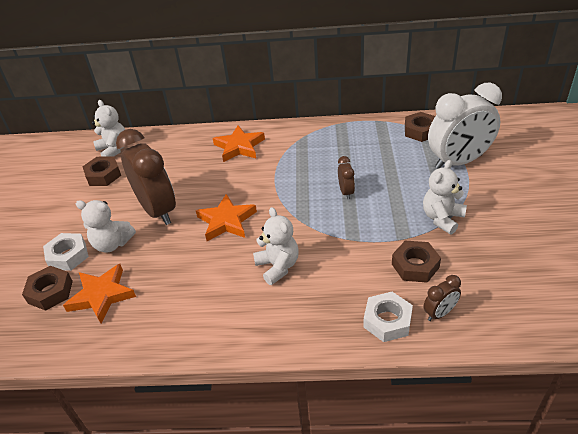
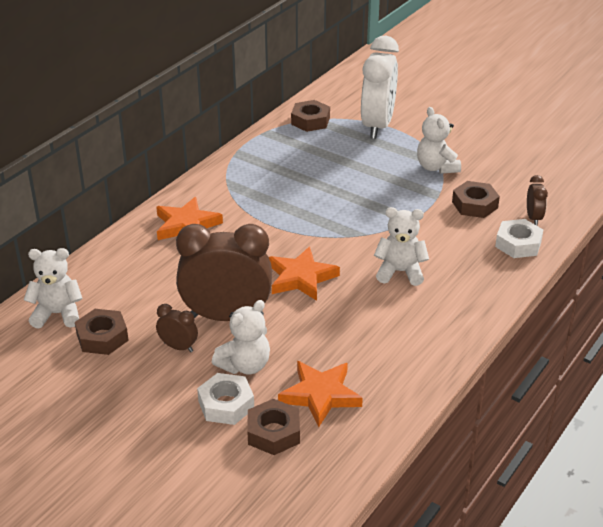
camera: 60 degrees left, 5 degrees down
(346, 192) = (345, 196): brown clock -> brown clock (178, 347)

